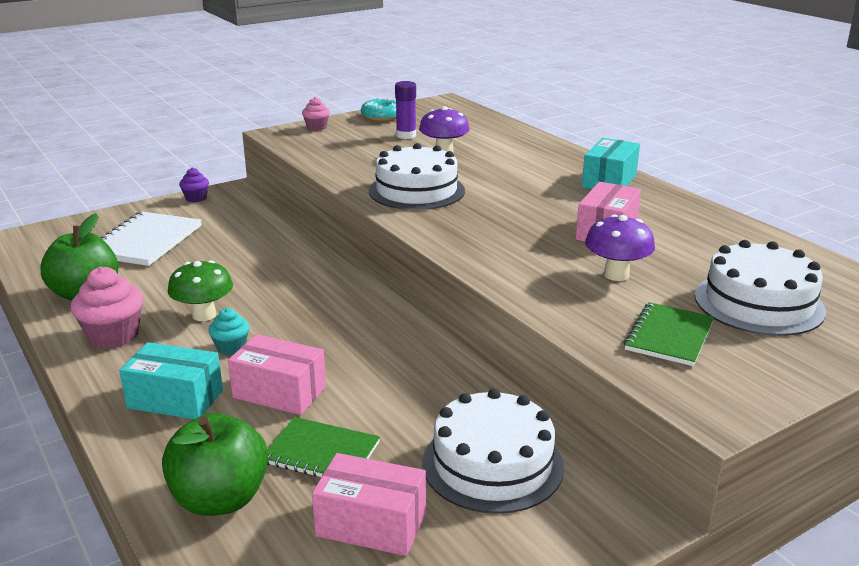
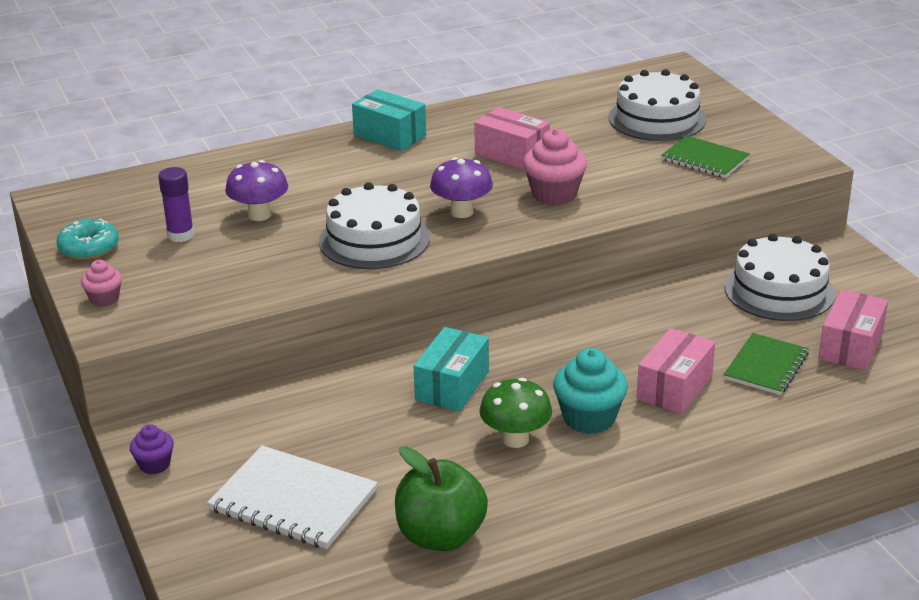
camera: 80 degrees left, 5 degrees up
(113, 336) = (551, 501): pink cupcake -> pink cupcake (554, 194)
(175, 399) = (681, 448): turquoise box -> turquoise box (452, 385)
(220, 499) = (827, 415): green apple -> none
(231, 347) = (589, 418): turquoise cupcake -> turquoise cupcake, size x1.75
(616, 275) = (600, 163): purple mushroom -> purple mushroom (462, 212)

